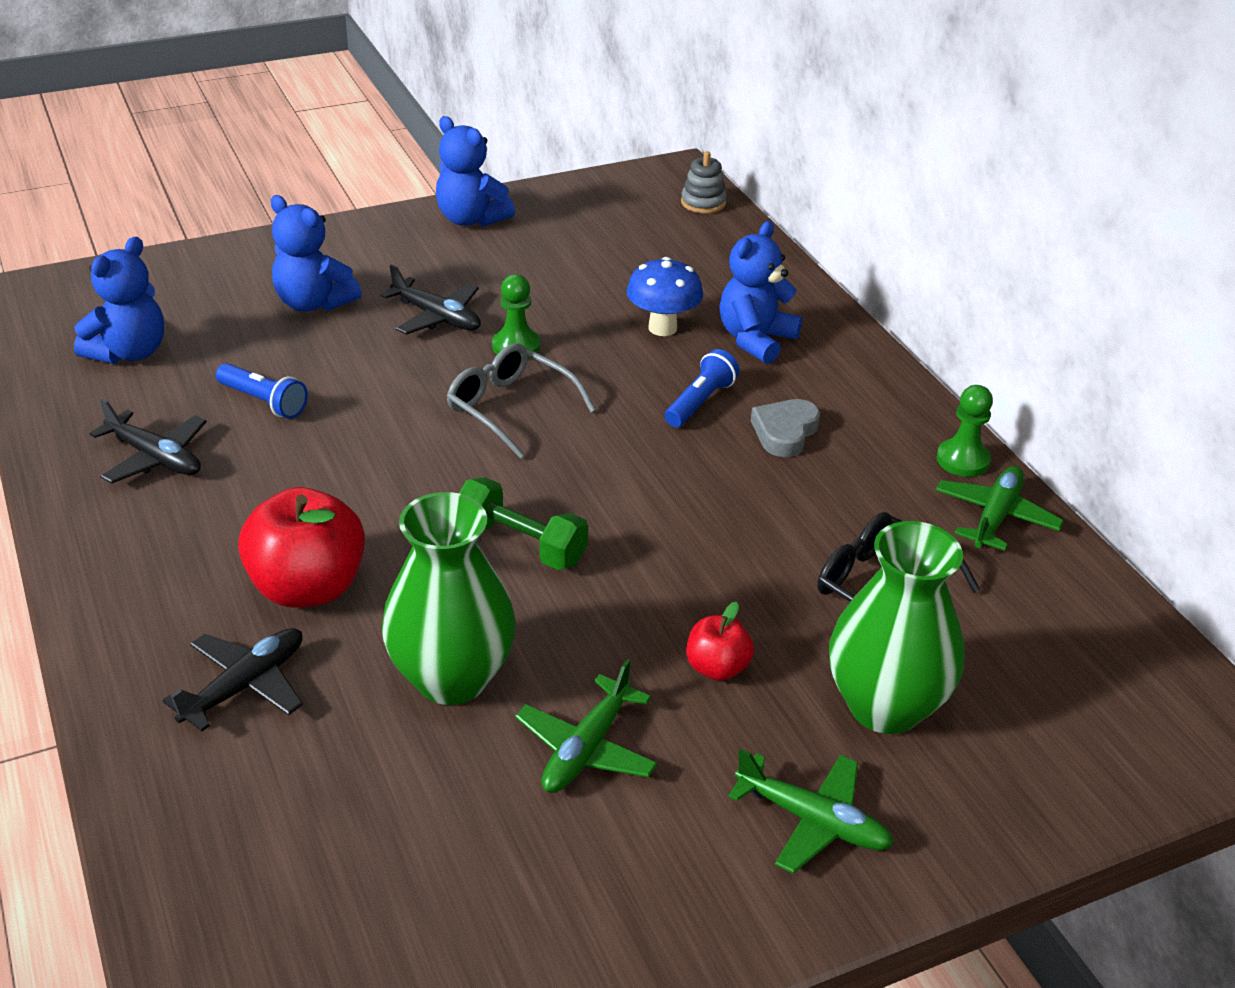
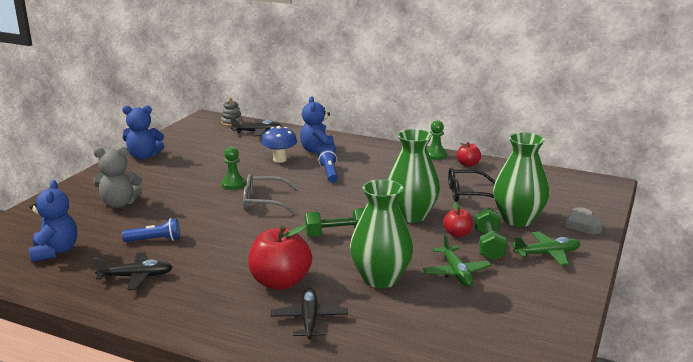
camera: 40 degrees left, 15 degrees down
(313, 303) = (119, 204): blue teddy bear -> grey teddy bear
(437, 317) = (184, 188): black plane -> black plane (257, 132)
(700, 577) = (411, 215): none -> green vase
(733, 729) = (488, 245): none -> green dumbbell
(784, 432) = (371, 170): grey heart -> grey heart (583, 224)
(995, 516) = (468, 164): green plane -> red apple

